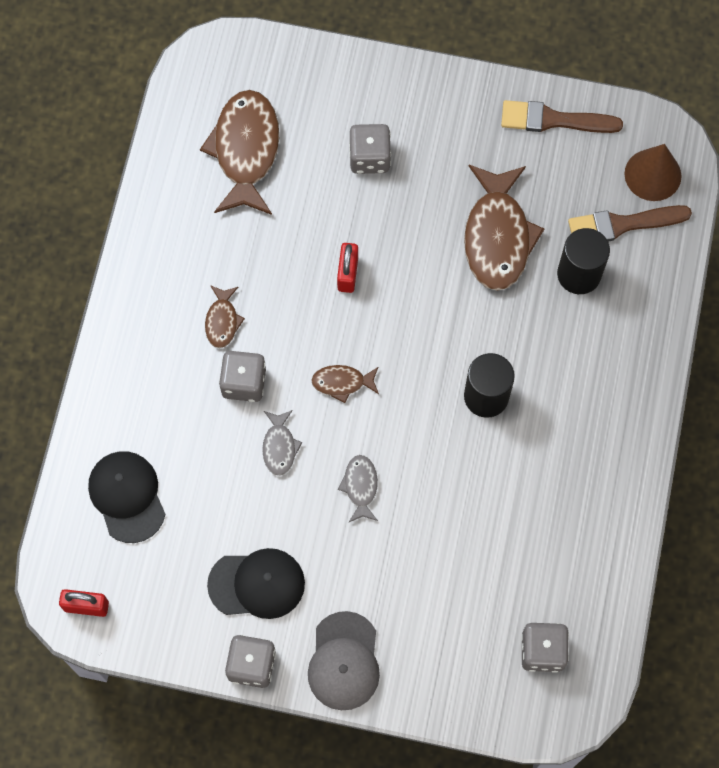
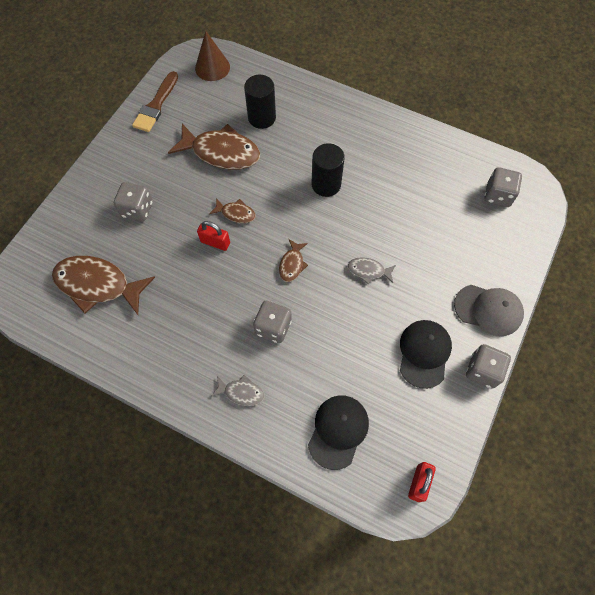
camera: 75 degrees left, 5 degrees down
(127, 496) = (338, 431): black cap -> black cap turned 120 degrees clockwise
(222, 321) = (222, 331): brown fish -> brown fish (236, 213)
(279, 447) = (327, 315): grey fish -> grey fish (241, 392)
(622, 225) = (238, 89): brown brush -> none

